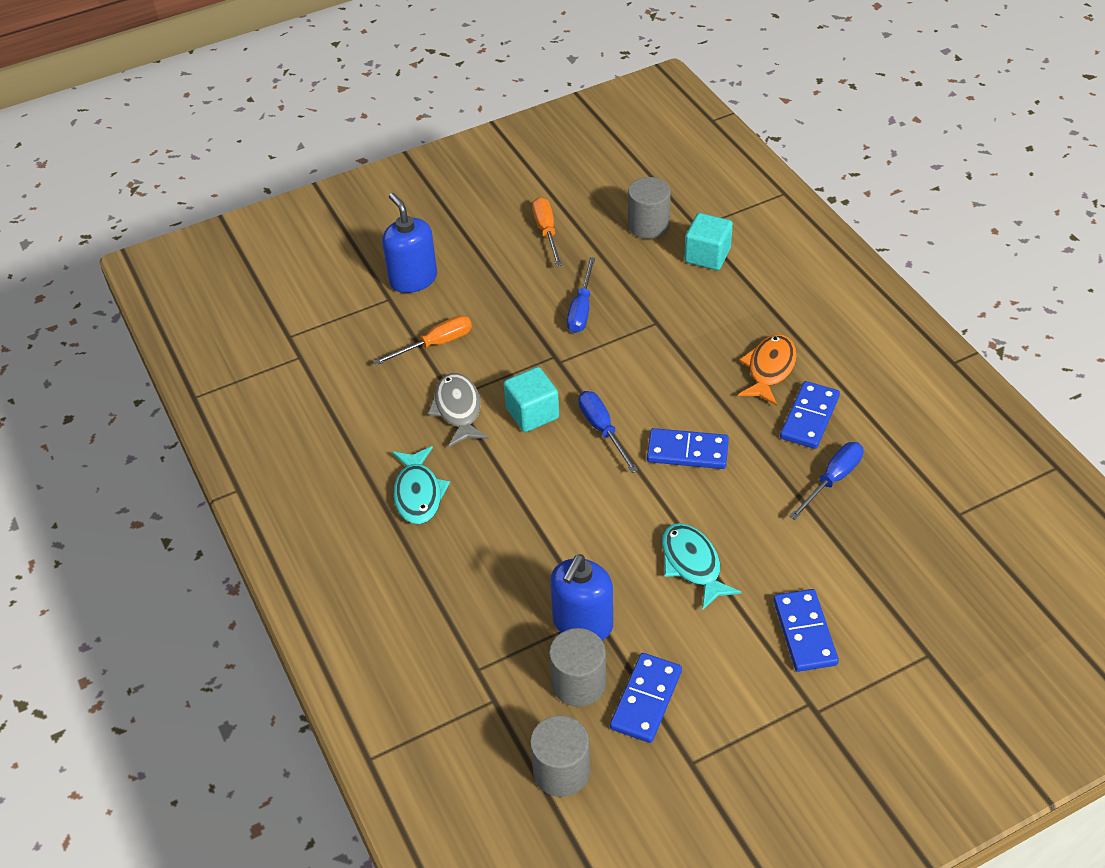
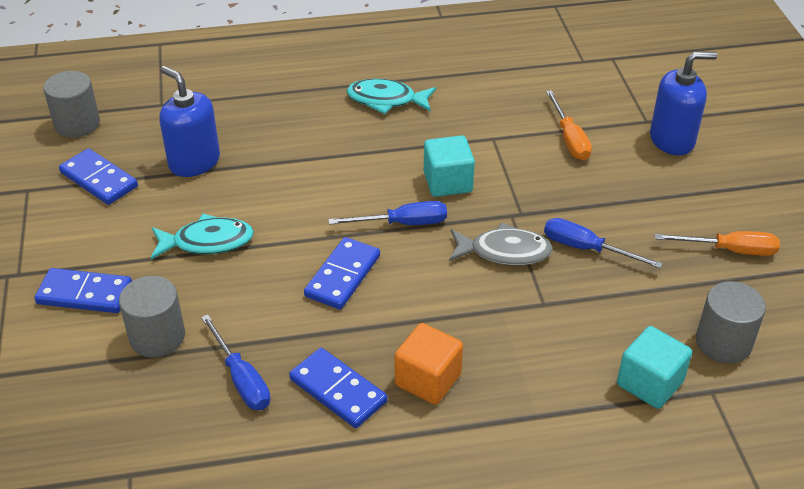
camera: 105 degrees right, 5 degrees down
(458, 409) = (474, 138): grey fish -> grey fish (504, 252)
(578, 683) = (142, 148): grey cylinder -> grey cylinder (157, 337)
(769, 369) = (428, 380): orange fish -> orange cube

